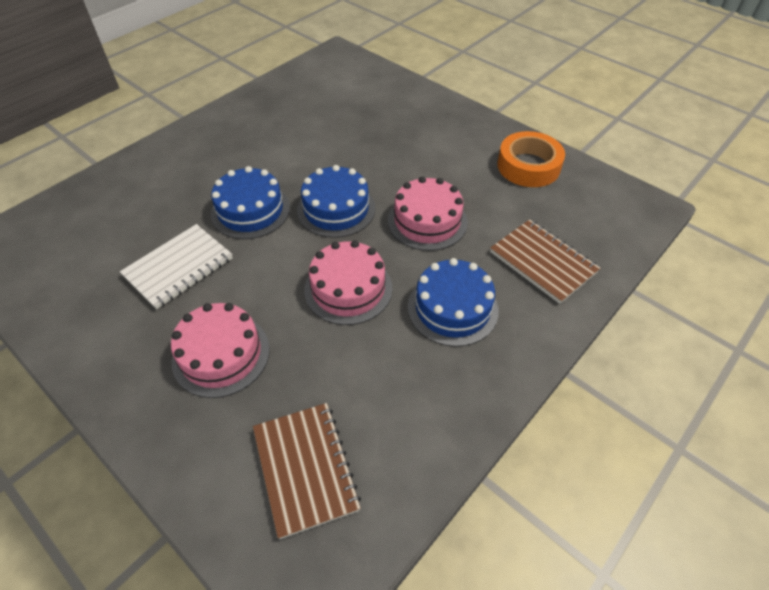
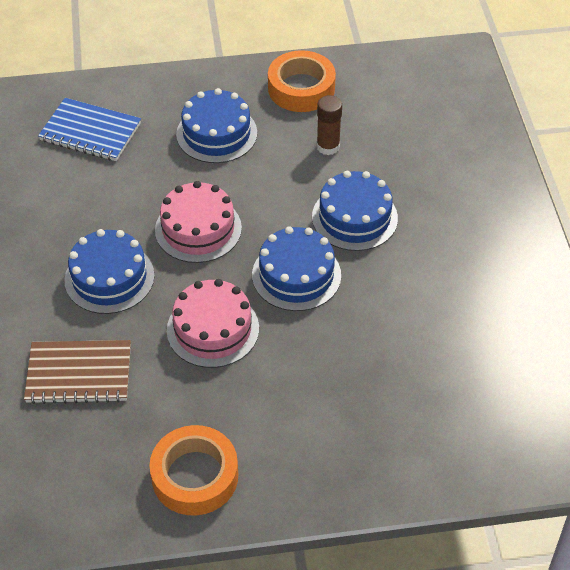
camera: 130 degrees right, 0 degrees up
(105, 332) = (301, 88): none -> orange tape
(179, 267) = (328, 146): white notebook -> brown glue stick
(221, 354) = (216, 133): pink cake -> blue cake
(305, 469) = (90, 132): brown notebook -> blue notebook

